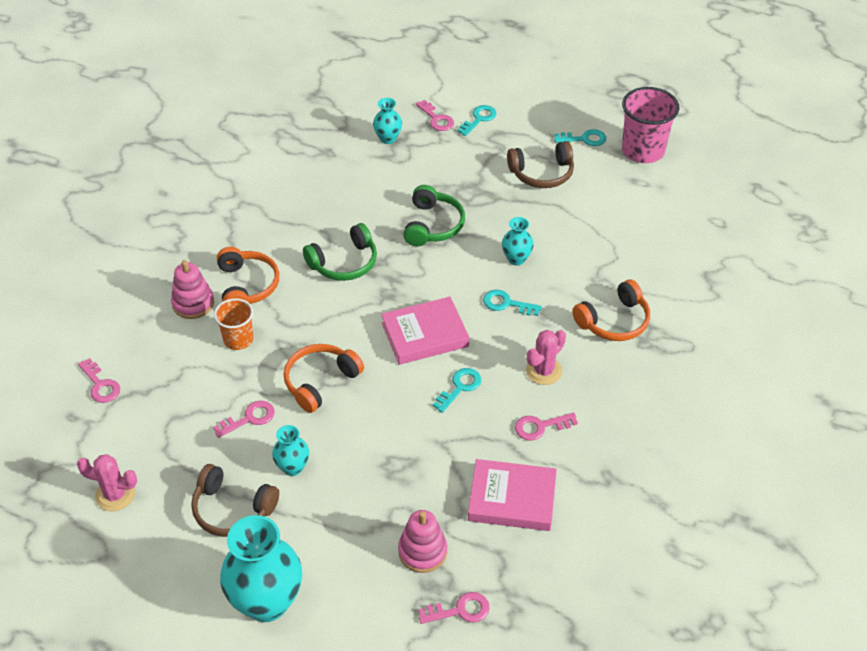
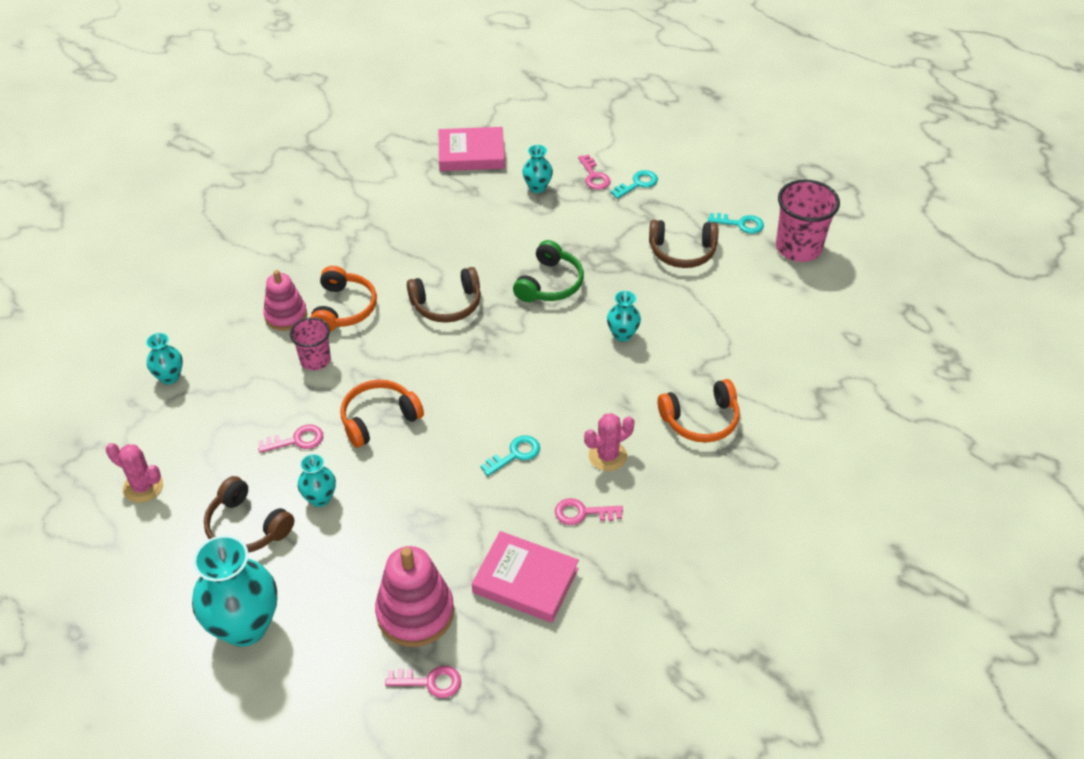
camera: 15 degrees right, 0 degrees up
(100, 385) = (169, 377): pink key -> turquoise vase
(238, 339) = (315, 360): orange cup -> pink cup
(344, 263) = (447, 304): green headphones -> brown headphones
(422, 551) = (415, 613): pink stacking toy -> pink stacking toy, size x1.51
(425, 335) = (500, 393): pink book -> pink book (471, 153)
(507, 304) = (595, 379): turquoise key -> none

